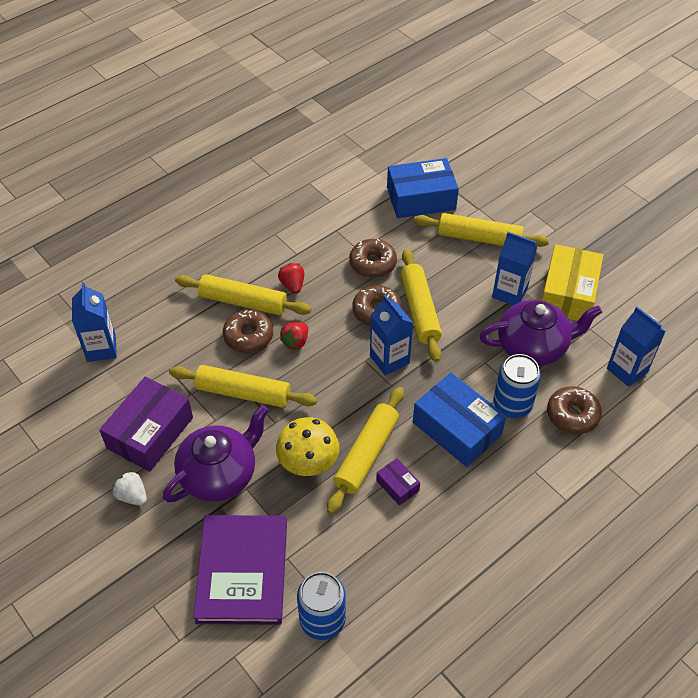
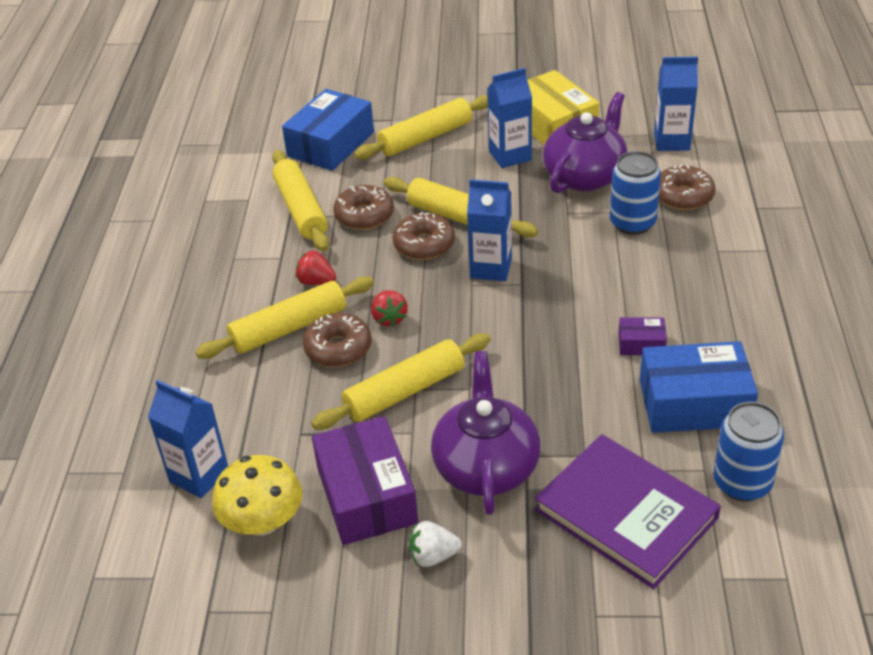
camera: 45 degrees left, 10 degrees down
(308, 462) = (545, 390): yellow mushroom -> yellow mushroom (263, 521)
(366, 454) = (582, 344): yellow rolling pin -> yellow rolling pin (301, 209)
(457, 428) = (619, 270): blue box -> blue box (694, 403)

